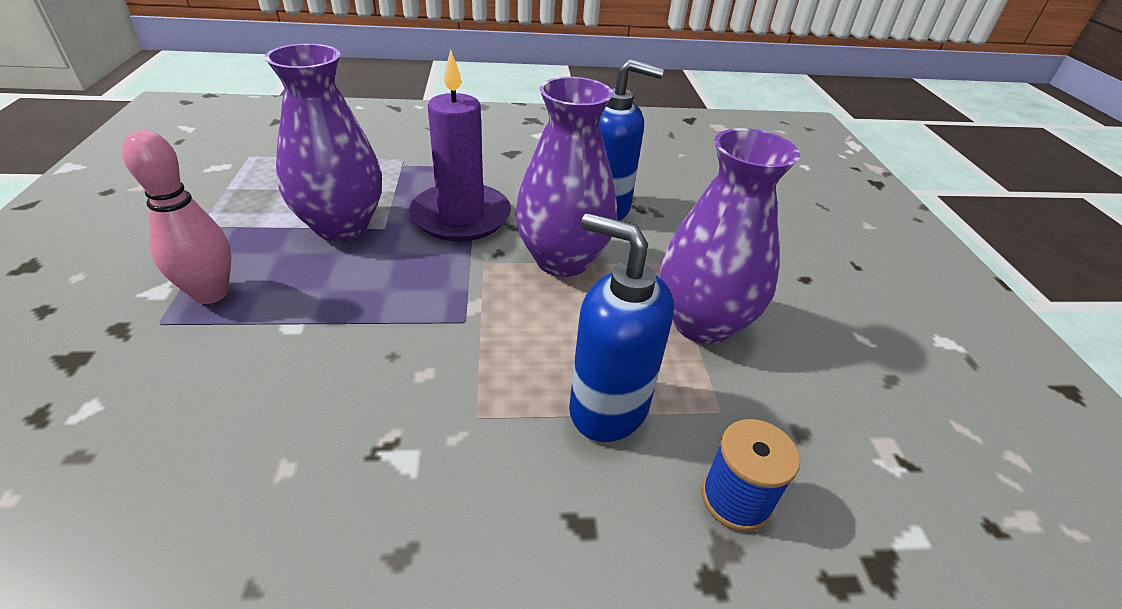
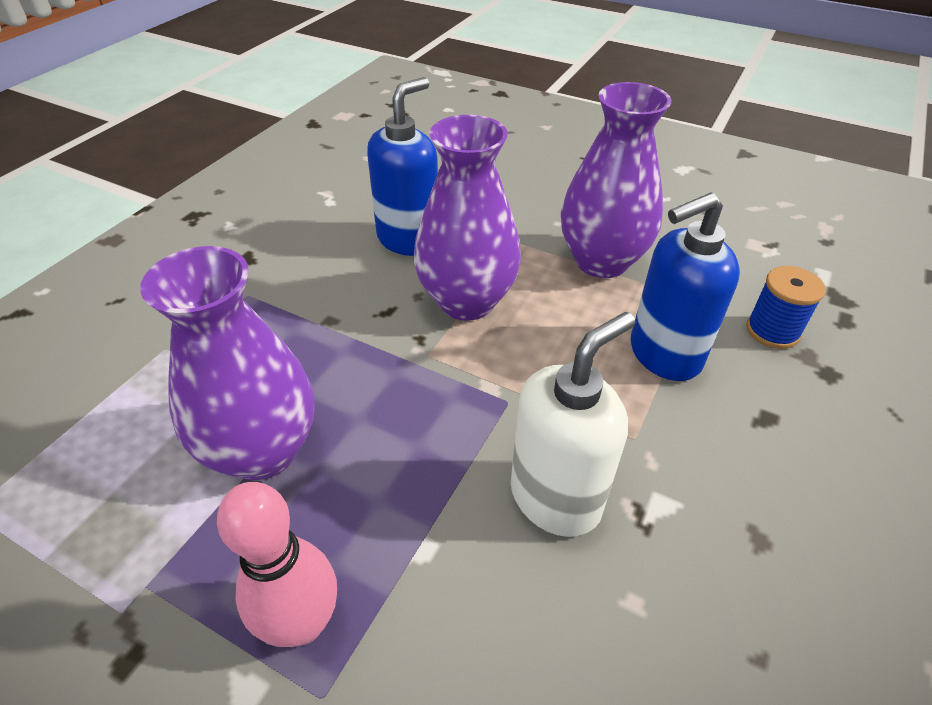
camera: 55 degrees left, 5 degrees up
(375, 382) = (556, 497): none -> white soap dispenser
(461, 216) = (335, 342): purple candle -> none

